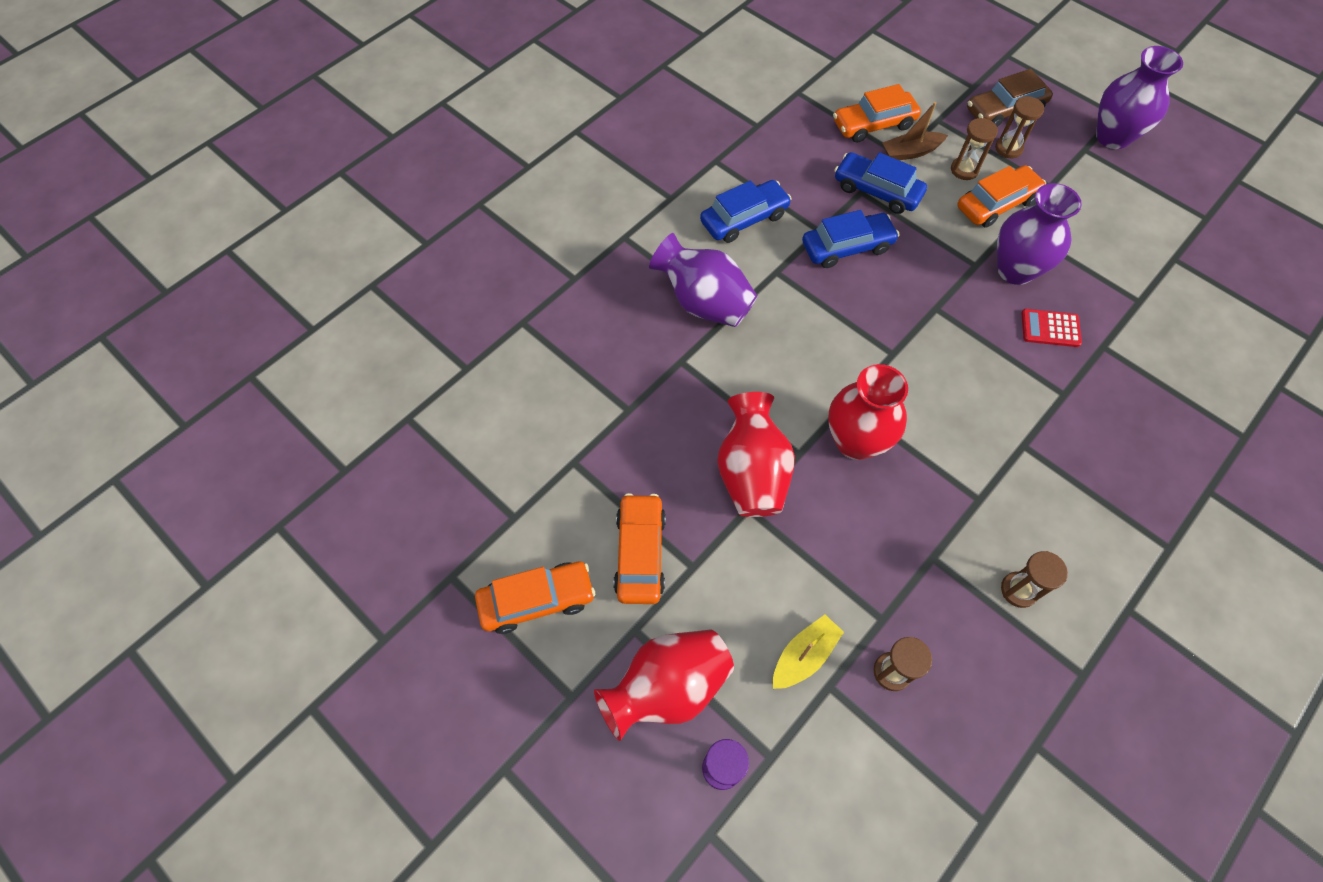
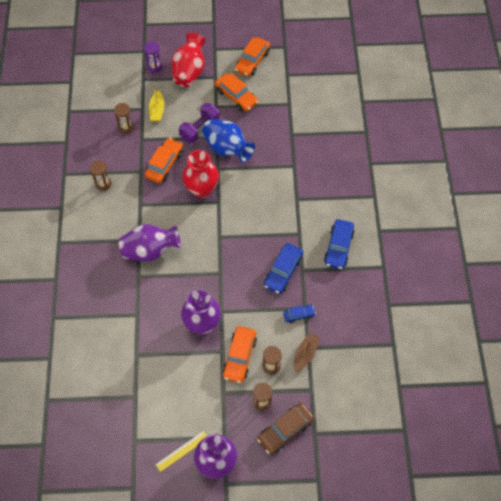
camera: 135 degrees right, 0 degrees up
(704, 302) = (312, 196): purple vase -> purple vase (150, 250)
(751, 473) = (227, 148): red vase -> blue vase
(762, 548) = (199, 129): none -> purple dumbbell
(873, 124) = (338, 356): orange car -> orange car (164, 164)
(877, 191) = (299, 315): blue car -> blue car, size x0.56
(1004, 110) = (285, 430): brown car -> brown car turned 150 degrees counterclockwise
(1050, 328) = (165, 304): red calculator -> none
(1149, 171) = (182, 451): none -> yellow ruler

